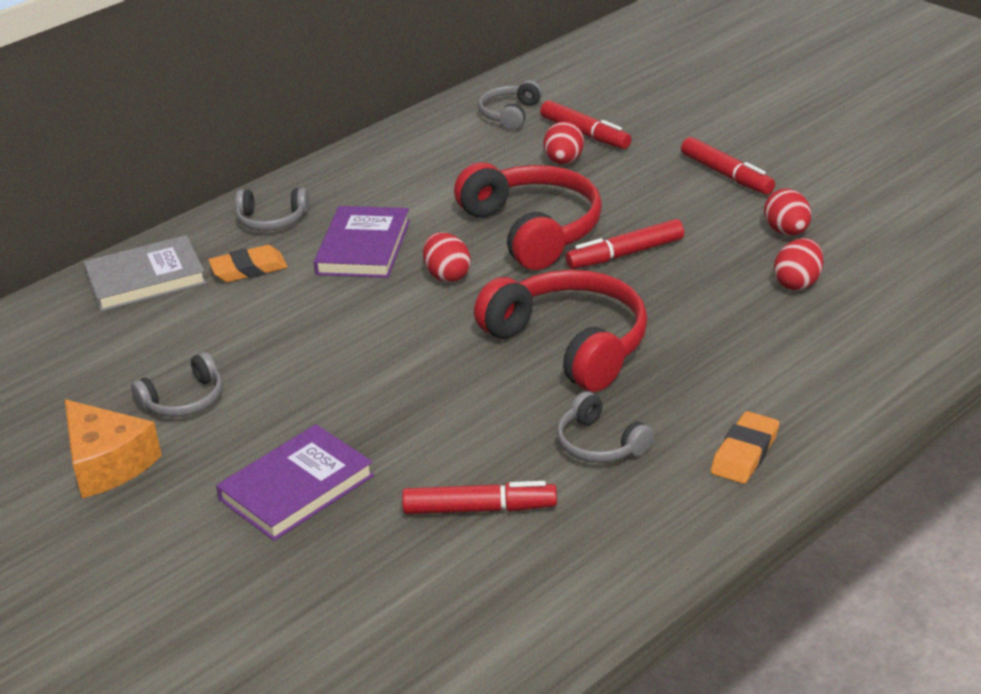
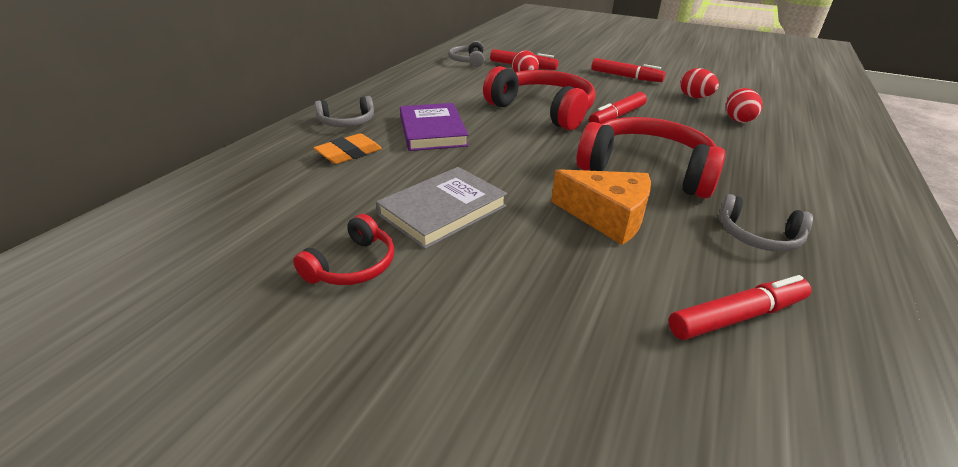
camera: 25 degrees left, 0 degrees up
(107, 463) = (296, 355): orange cheese -> orange cheese (607, 217)
(146, 279) = (257, 170): grey book -> grey book (443, 210)
(184, 400) = (353, 265): grey headphones -> red headphones
(296, 487) = (539, 335): purple book -> none
(447, 275) = (511, 140): red egg -> none
(744, 453) = (864, 224): orange eraser -> none

